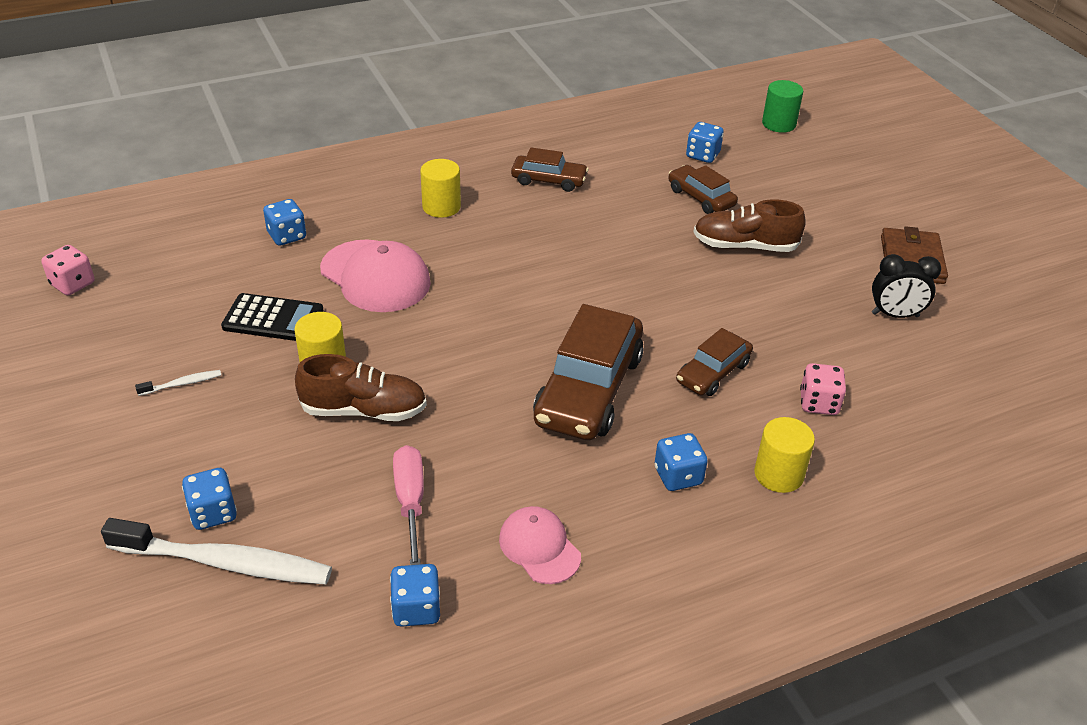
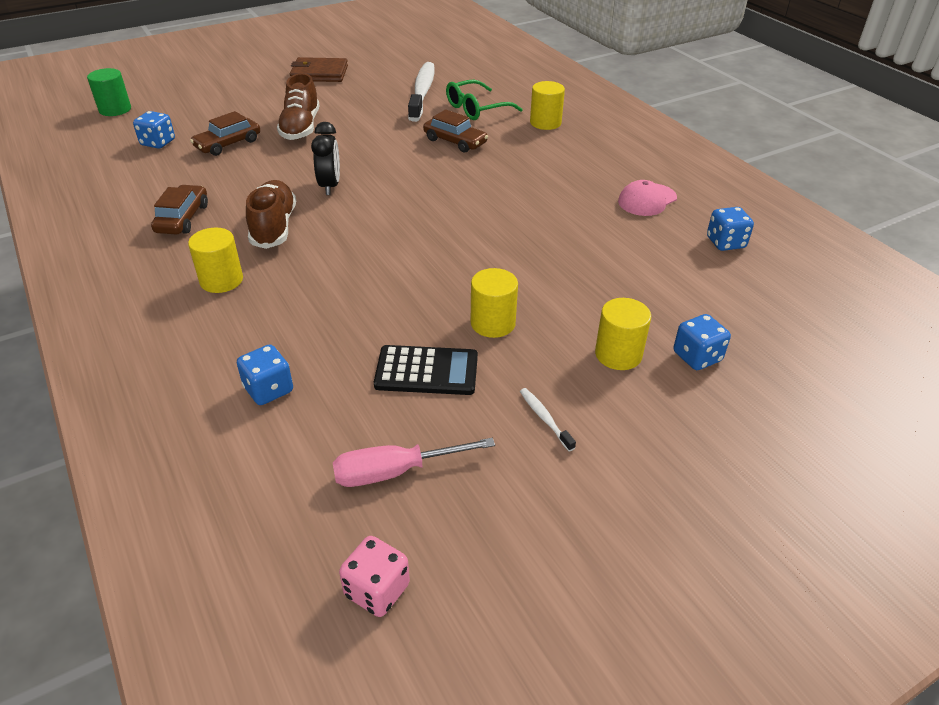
camera: 95 degrees left, 0 degrees up
(225, 563) = (741, 338): white toothbrush -> white toothbrush (422, 92)
(242, 450) = (618, 354): none -> yellow cylinder
(273, 319) = (426, 371): black calculator -> black calculator turned 90 degrees clockwise
(364, 410) = (544, 291): brown shoe -> brown shoe (274, 227)
(375, 276) = (348, 310): pink cap -> none
(410, 502) = (634, 255): pink screwdriver -> pink screwdriver (395, 472)
(588, 389) = (486, 187): brown car -> none
(678, 476) = (561, 154): blue dice -> none
(818, 403) = (476, 109): pink dice -> green glasses
(895, 315) = (382, 82): black clock -> black clock (330, 186)

